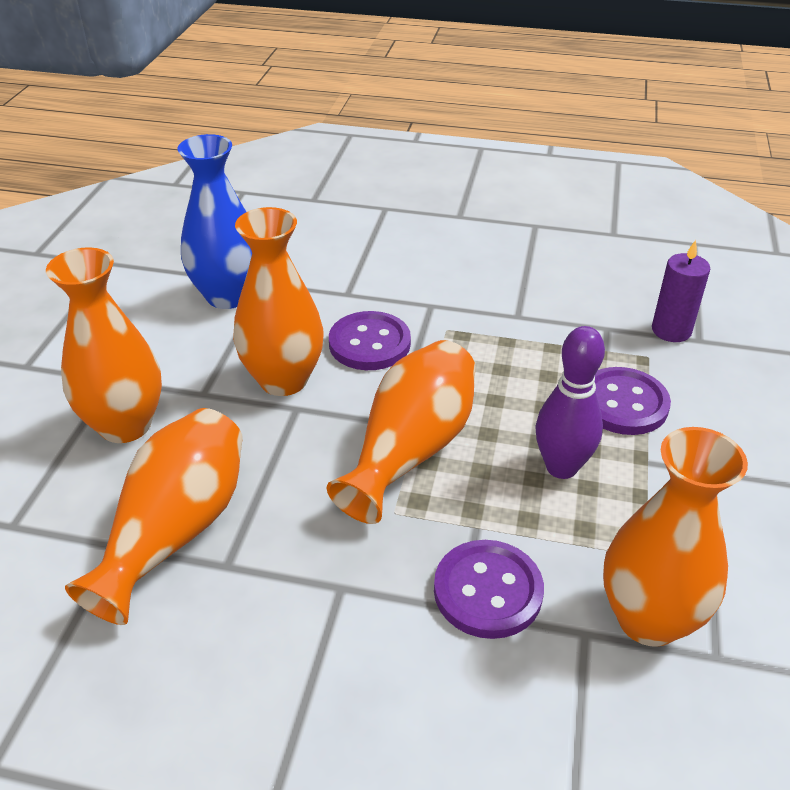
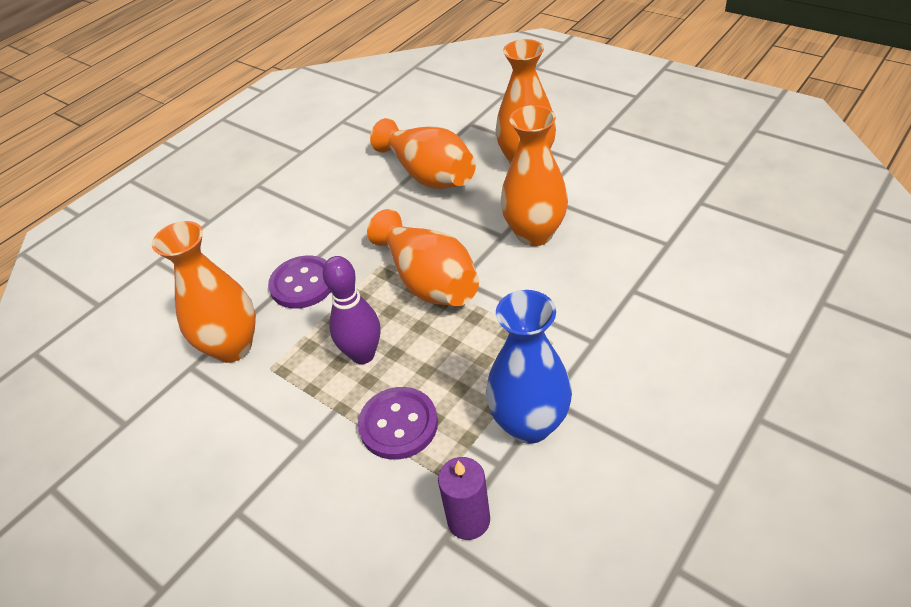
camera: 120 degrees right, 5 degrees up
(228, 296) = (655, 220): blue vase -> blue vase (529, 424)
(369, 343) = (555, 287): purple button -> none

